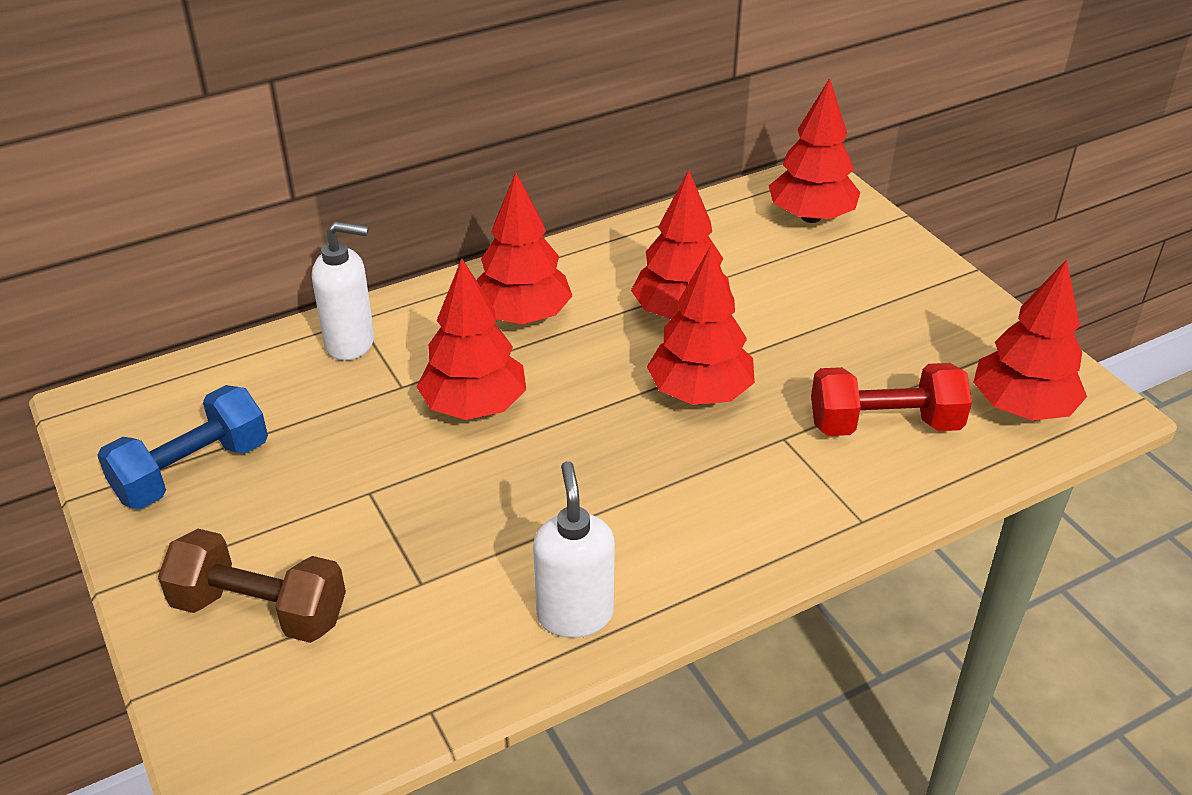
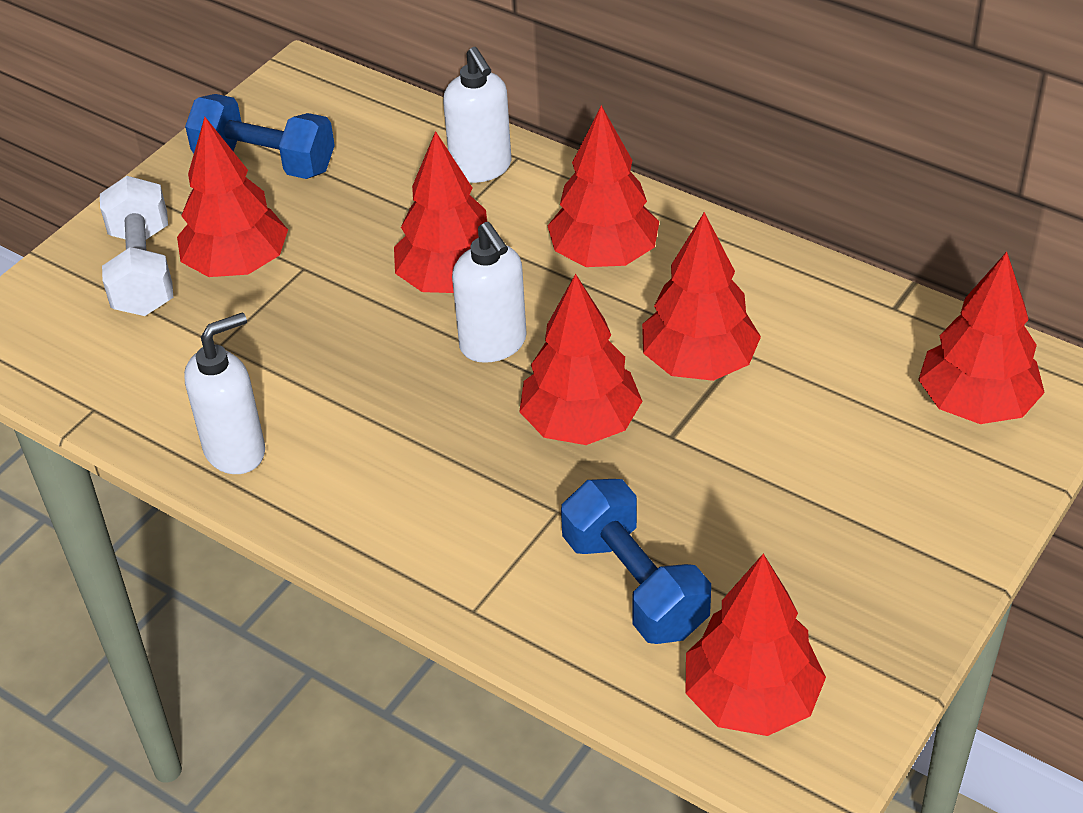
camera: 65 degrees right, 5 degrees up
(260, 610) = (143, 271): brown dumbbell -> white dumbbell
(321, 536) = (237, 265): none -> red tree
(572, 408) = (493, 344): none -> white soap dispenser
(884, 425) = (634, 585): red dumbbell -> blue dumbbell

